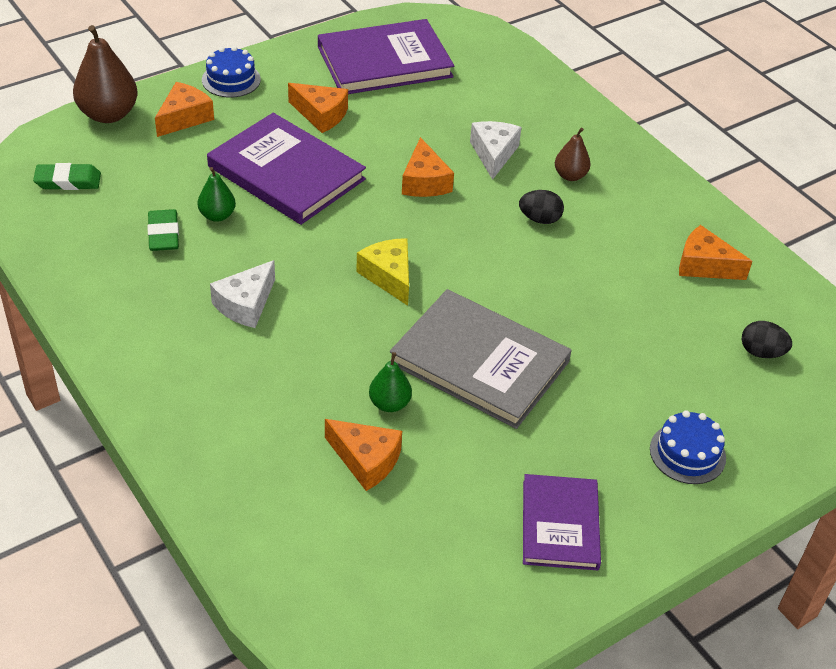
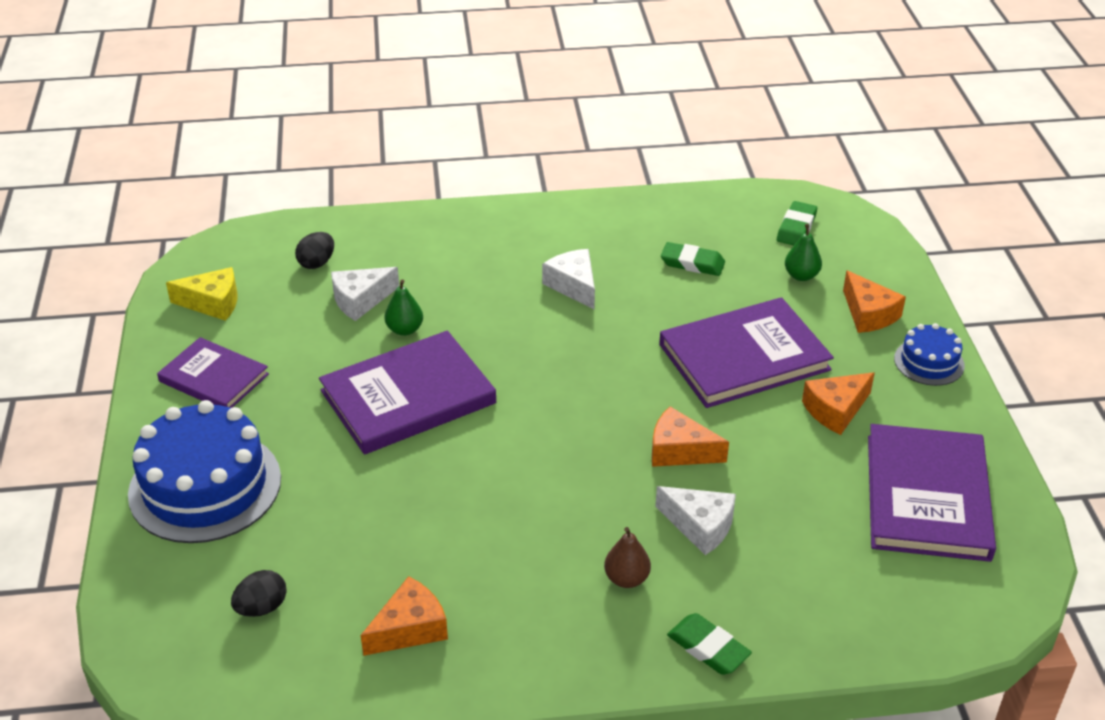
camera: 120 degrees right, 5 degrees down
(108, 114) = (893, 269): brown pear -> none
(217, 215) = (701, 298): green pear -> green pear (801, 276)
(366, 460) = (360, 300): orange cheese -> white cheese
(389, 276) = (553, 378): yellow cheese -> yellow cheese (212, 303)
(479, 362) = (408, 397): grey book -> purple book
(539, 219) = (568, 518): black egg -> black egg (317, 263)
(594, 127) = (708, 648): none -> green eraser
(687, 453) = (205, 486): blue cake -> blue cake, size x1.98

